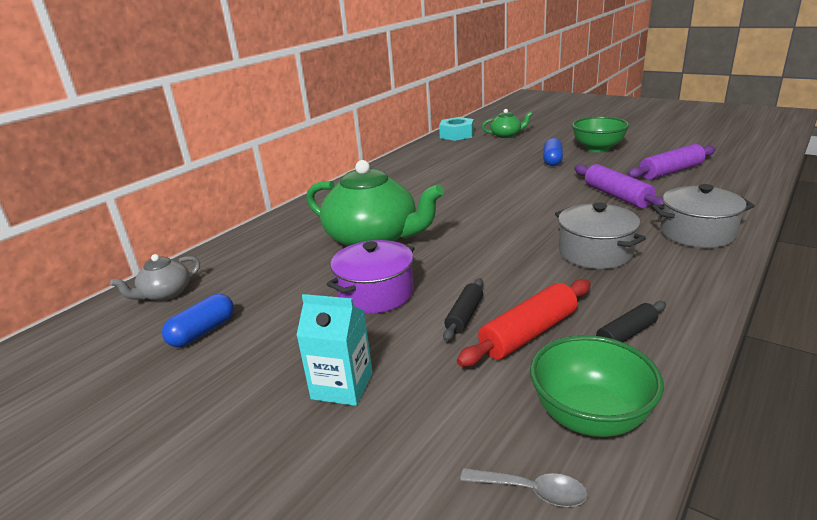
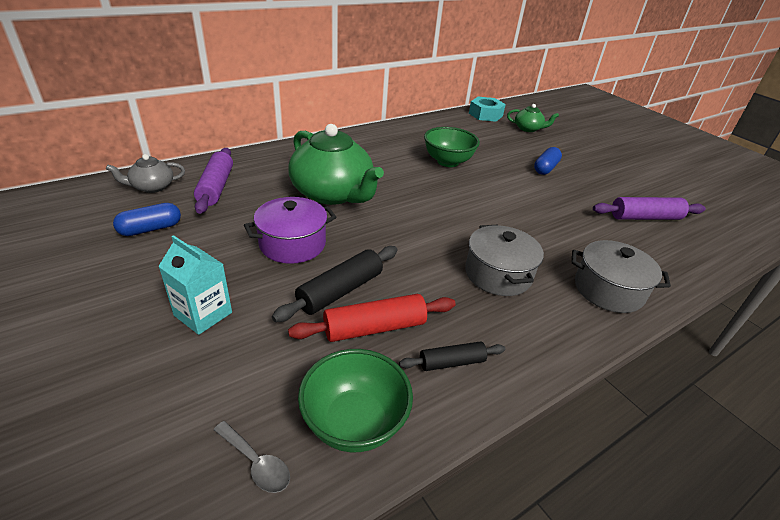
camera: 15 degrees right, 10 degrees up
(464, 316) = (340, 291): black rolling pin -> black rolling pin, size x1.62
(598, 148) = (598, 170): green bowl -> green bowl (448, 162)
(617, 196) = (570, 225): purple rolling pin -> purple rolling pin (216, 187)

